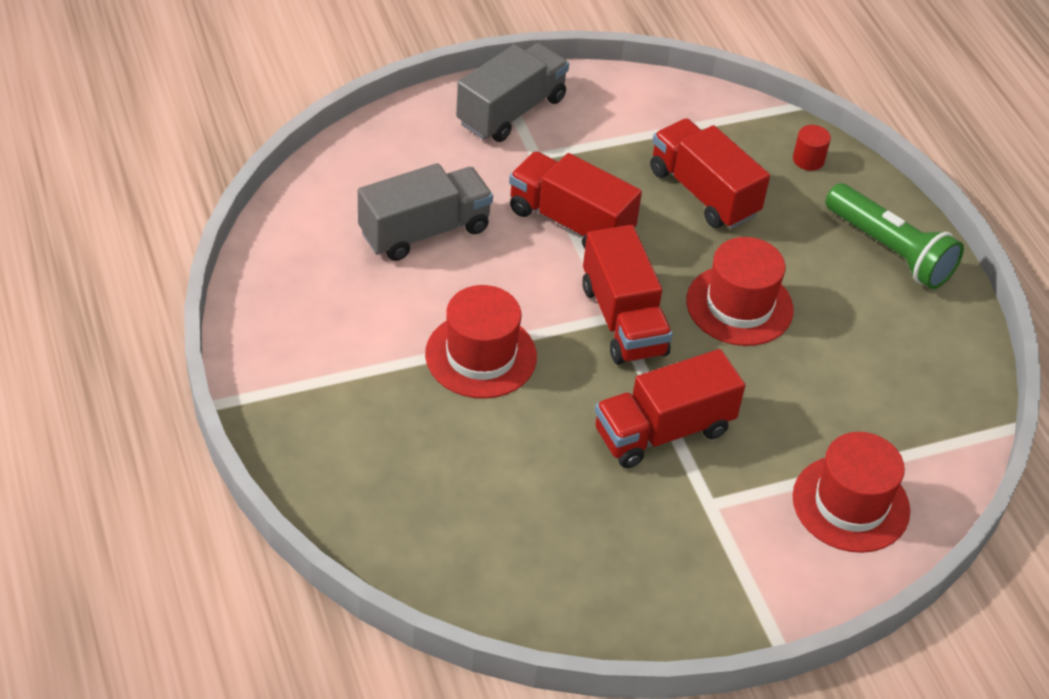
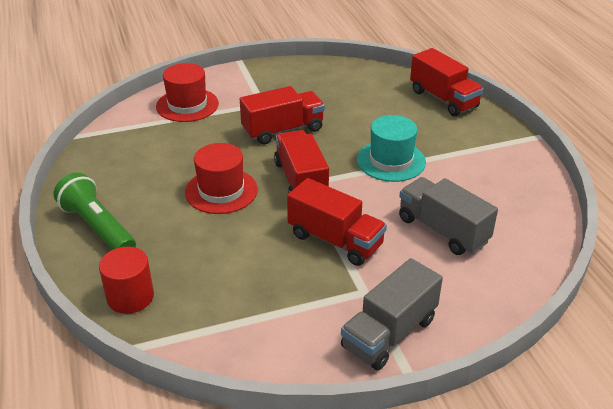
camera: 175 degrees left, 10 degrees down
(424, 231) = (442, 230): grey truck -> grey truck turned 75 degrees clockwise
(481, 355) = (391, 161): red hat -> turquoise hat
(703, 193) = (228, 265): red truck -> red truck (443, 99)
(808, 160) = (130, 297): red cylinder -> red cylinder, size x1.68

